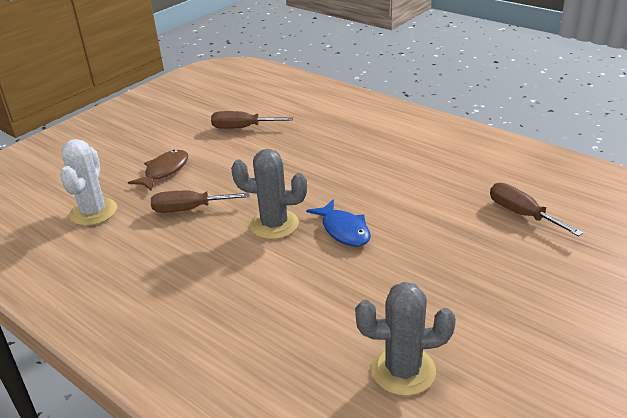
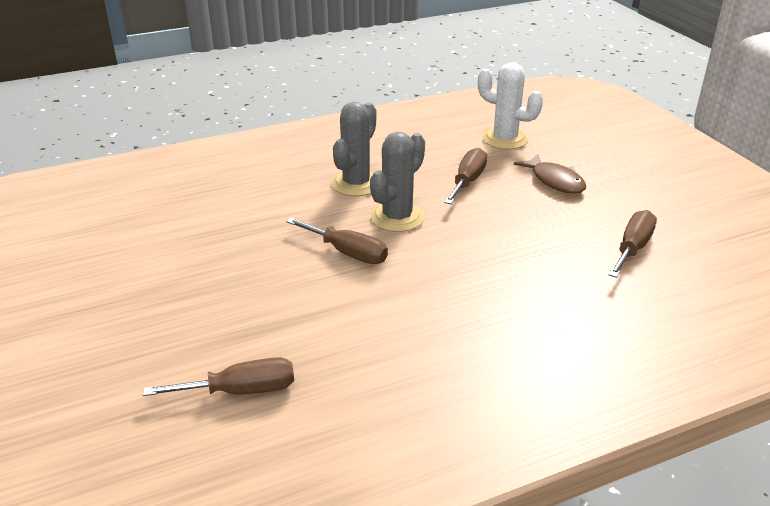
camera: 115 degrees right, 0 degrees up
(344, 230) = (347, 252): blue fish -> brown screwdriver
(403, 370) = (155, 223): grey cactus -> grey cactus (356, 184)

